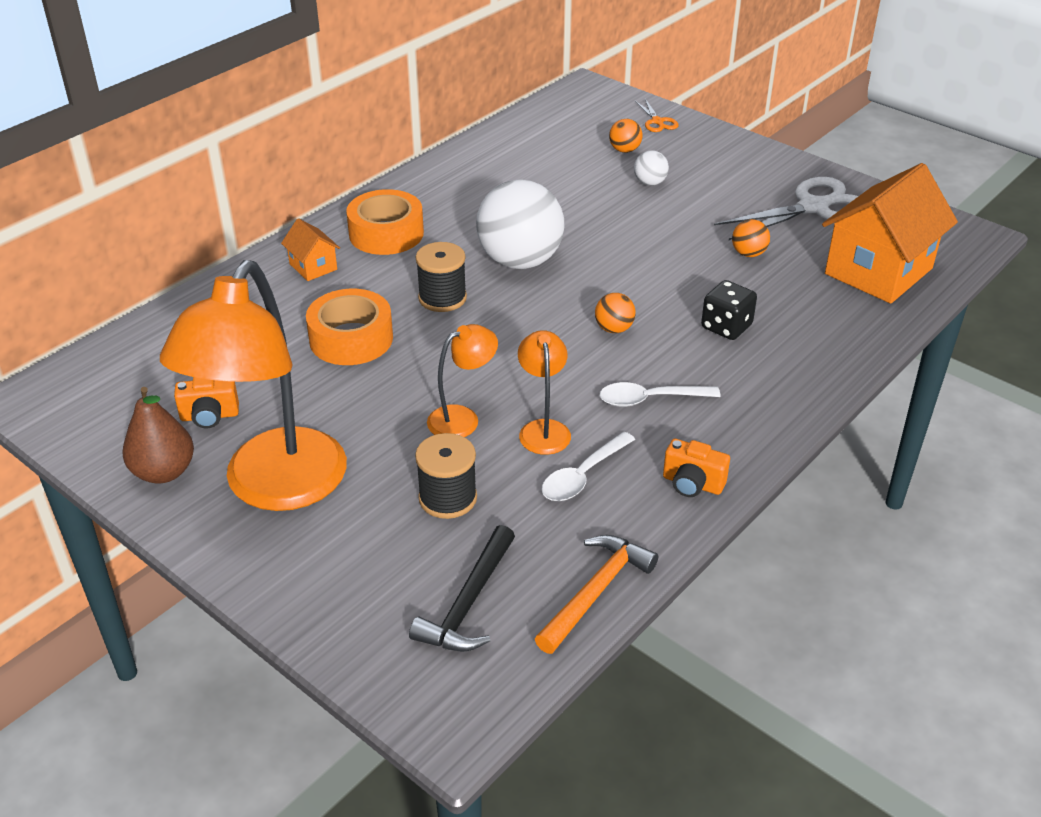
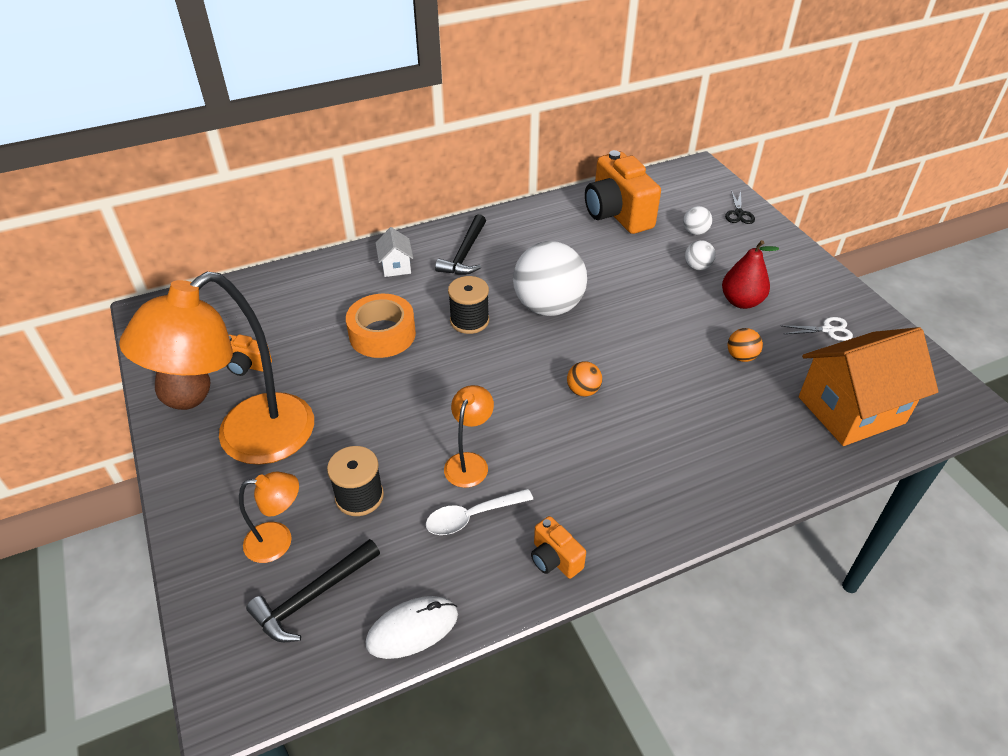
camera: 25 degrees right, 5 degrees up
(313, 267) = (396, 266): orange house -> white house
(386, 233) = (465, 254): orange tape -> black hammer
(462, 418) = (416, 430): orange lamp -> orange lamp (278, 541)
(530, 152) = (617, 214): none -> orange camera
(596, 592) = (412, 629): orange hammer -> white mouse
(624, 150) = (695, 232): orange ball -> white ball
(650, 399) = (570, 466): white spoon -> none
(657, 122) = (738, 213): orange scissors -> black scissors
(715, 204) = (741, 301): none -> red pear
(726, 327) = (678, 420): black dice -> none
(814, 207) = (828, 330): white scissors -> white scissors, size x0.47

